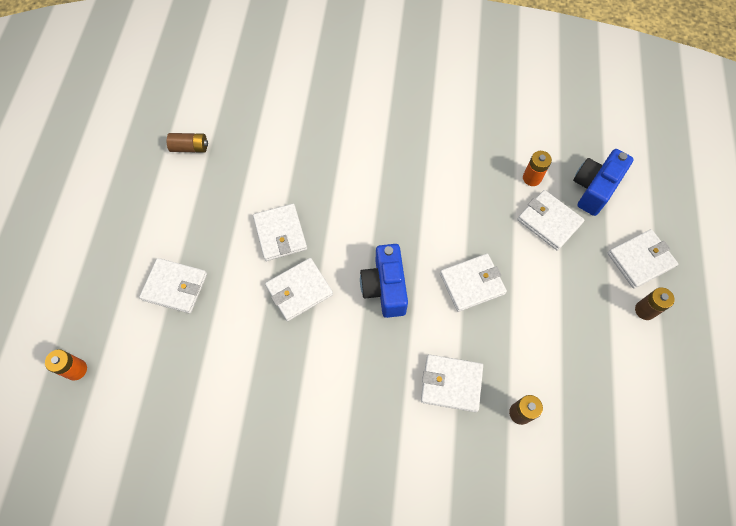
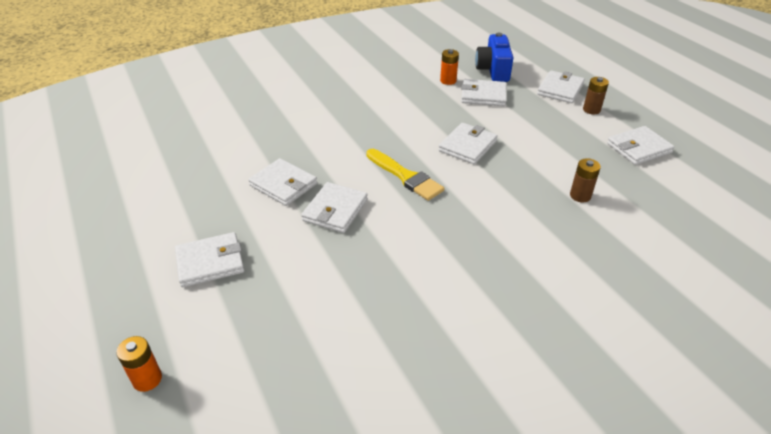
camera: 35 degrees left, 25 degrees down
(190, 148) = (144, 169): brown battery -> none
(385, 287) = (405, 176): blue camera -> yellow brush
(451, 383) = (515, 205): white wallet -> white wallet (638, 148)

